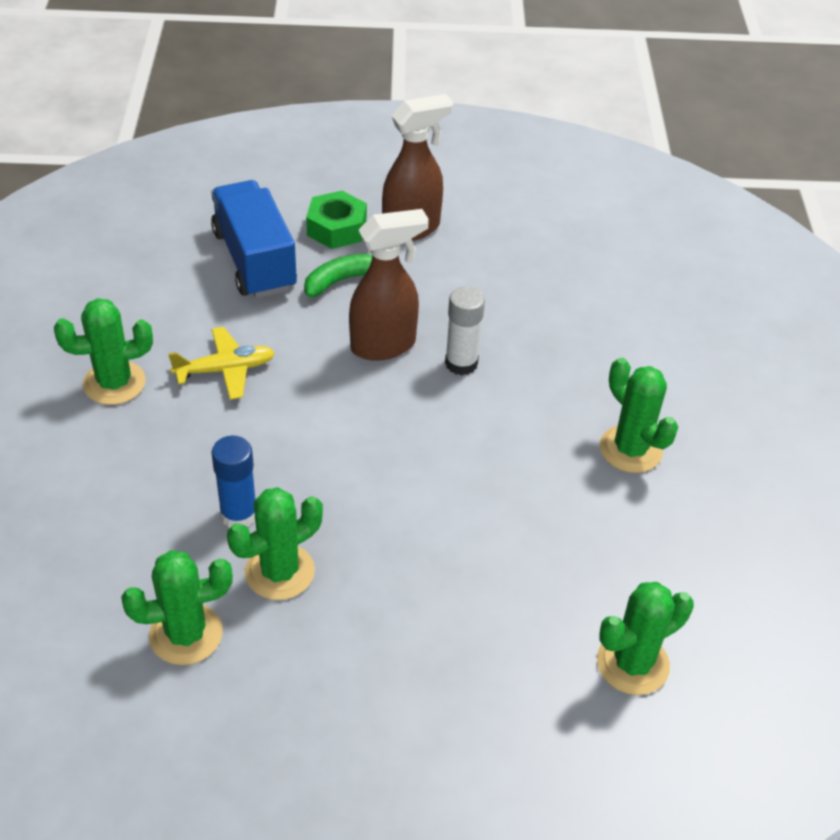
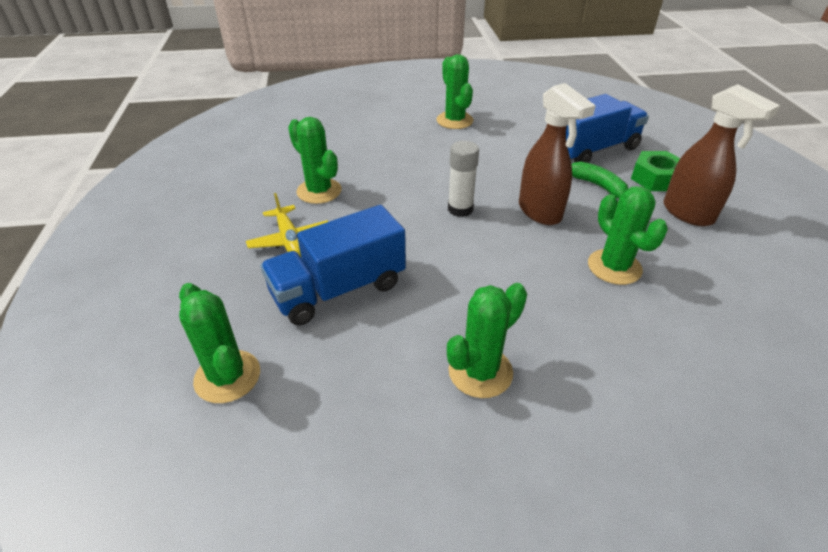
camera: 85 degrees right, 5 degrees down
(186, 634) = (273, 166): green cactus -> green cactus (614, 267)
(225, 370) = (482, 152): yellow plane -> yellow plane (290, 240)
(239, 514) = (362, 172): blue glue stick -> none
(461, 363) = (541, 253): white glue stick -> white glue stick (460, 209)
(502, 556) = (338, 289): none -> blue truck

